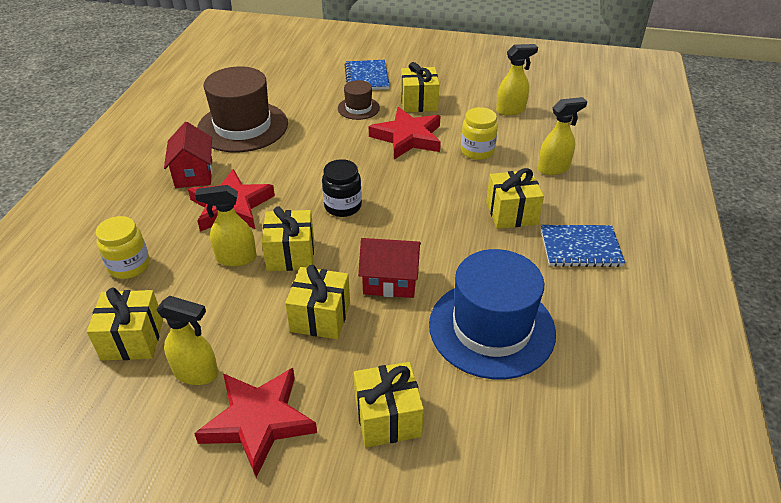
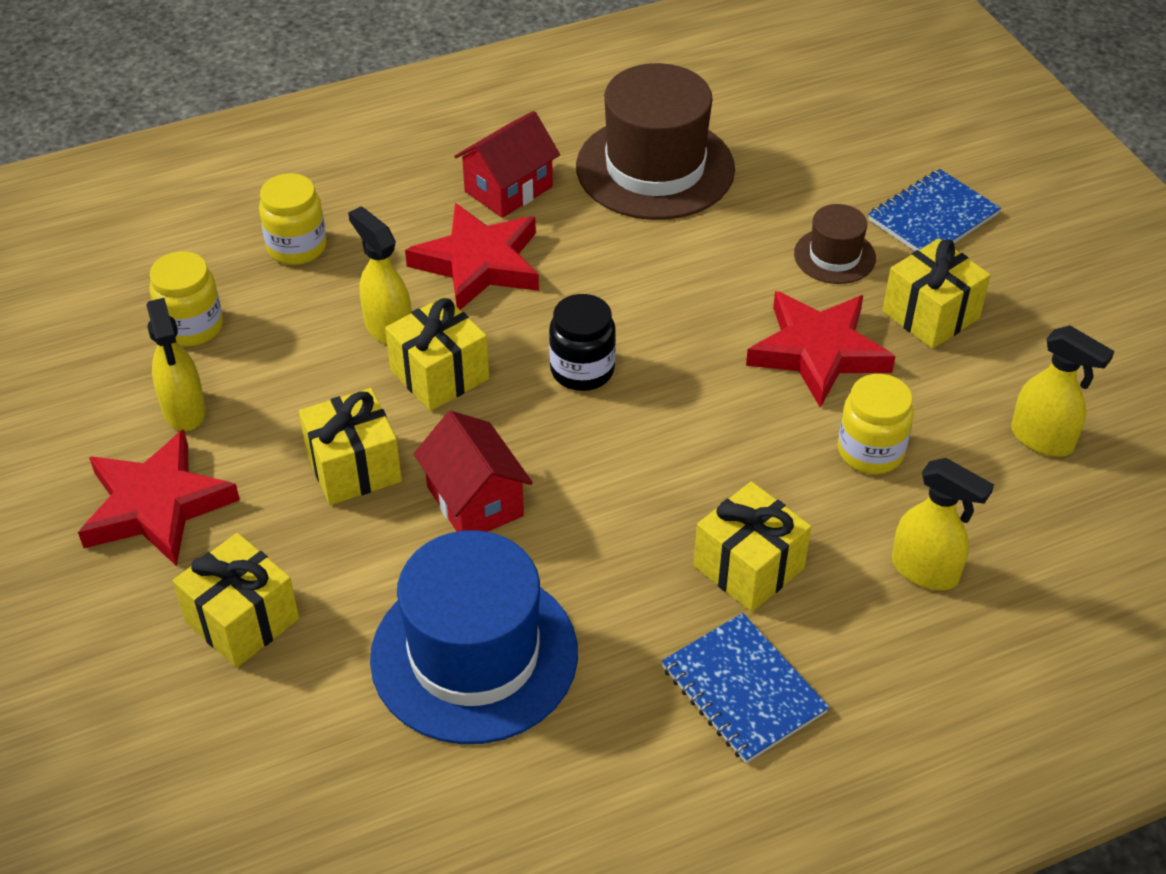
camera: 55 degrees right, 5 degrees up
(132, 339) = (192, 327): yellow gift -> yellow jar

